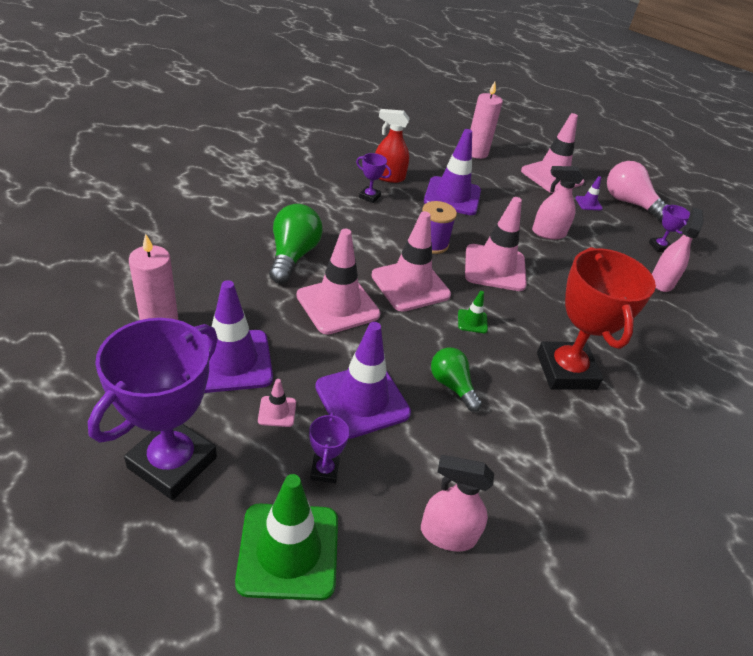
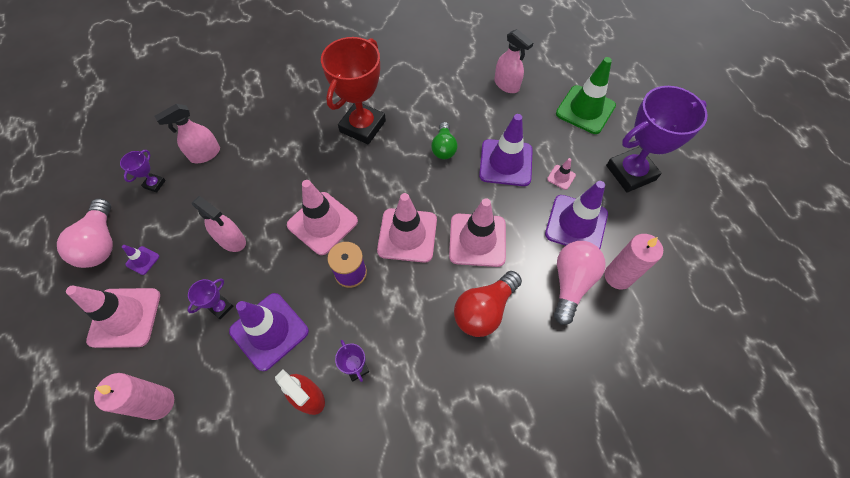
camera: 140 degrees left, 20 degrees up
(214, 302) = (571, 283): none -> pink light bulb
(293, 256) = (484, 310): green light bulb -> red light bulb
(324, 470) = (550, 135): purple trophy -> purple trophy (221, 307)
(472, 321) = (388, 184): green traffic cone -> none

